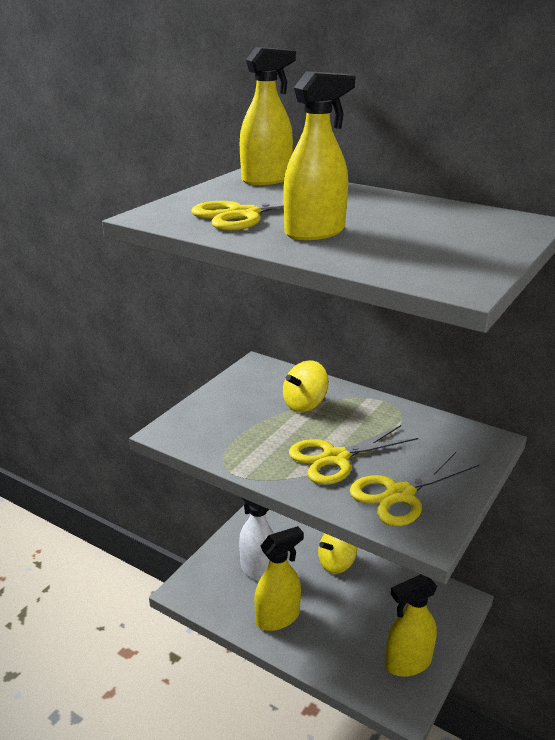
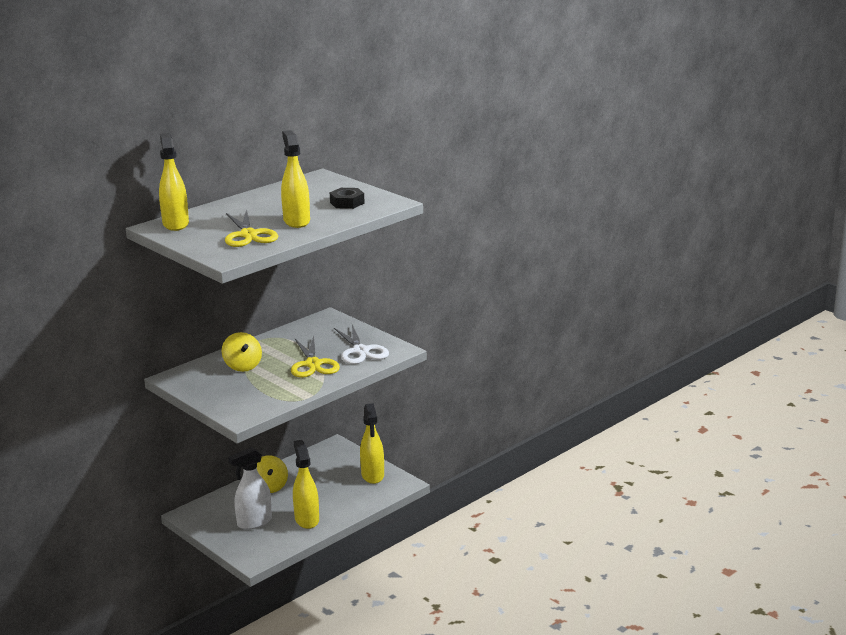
camera: 75 degrees left, 5 degrees down
(400, 495) = (361, 351): yellow scissors -> white scissors
(425, 252) = (347, 203): none -> black nut

